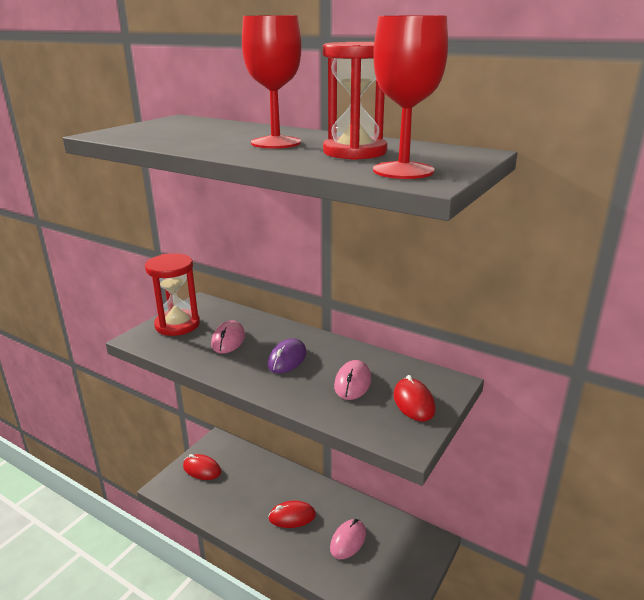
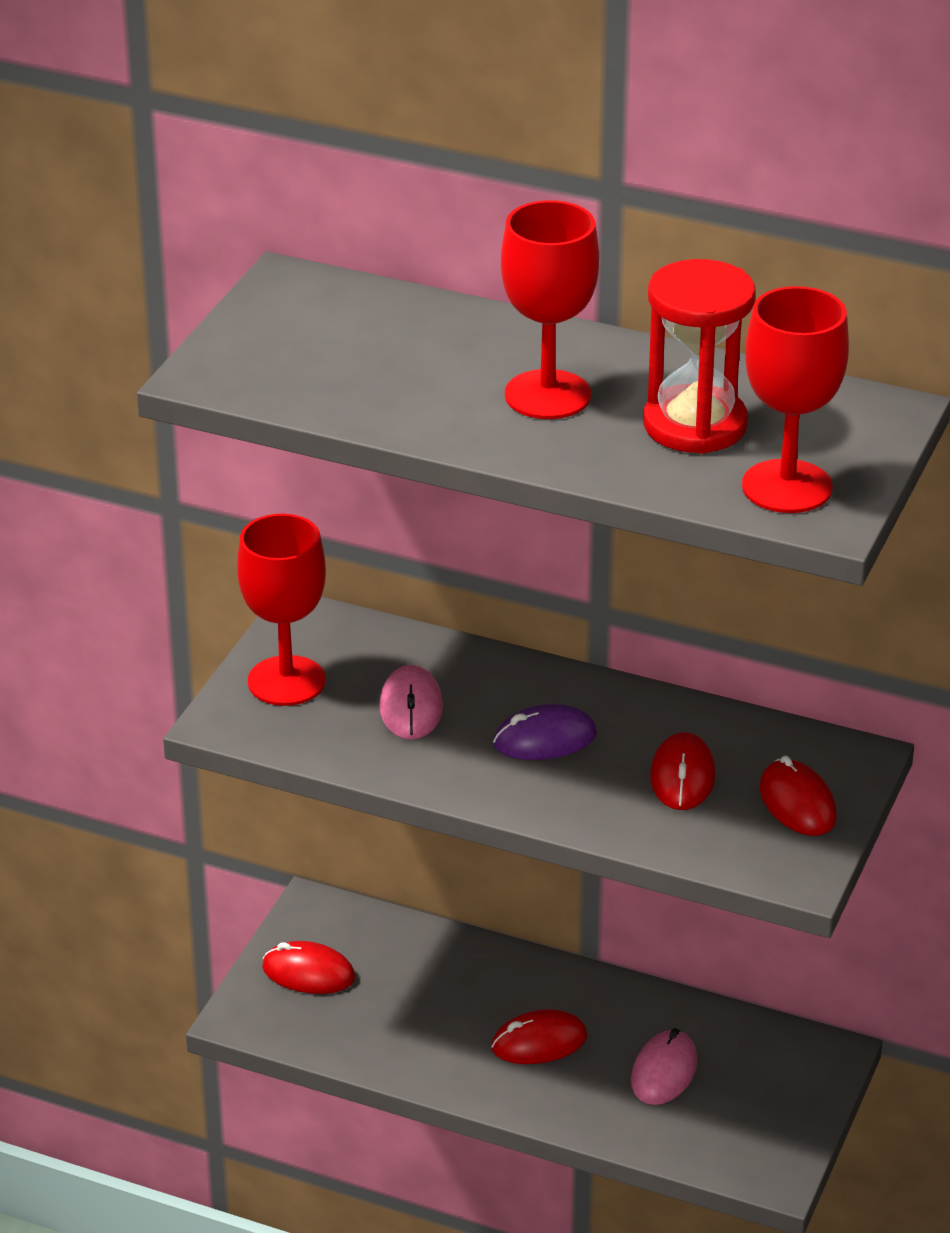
camera: 10 degrees left, 10 degrees up
(177, 325) = (286, 681): red hourglass -> red goblet
(287, 359) = (544, 739): purple mouse -> purple mouse turned 60 degrees clockwise
(352, 383) = (682, 776): pink mouse -> red mouse

